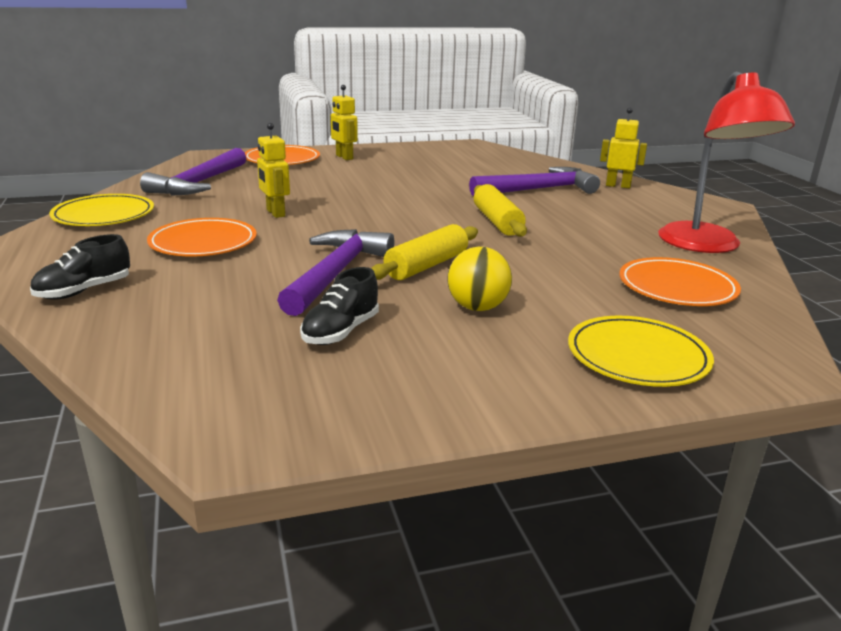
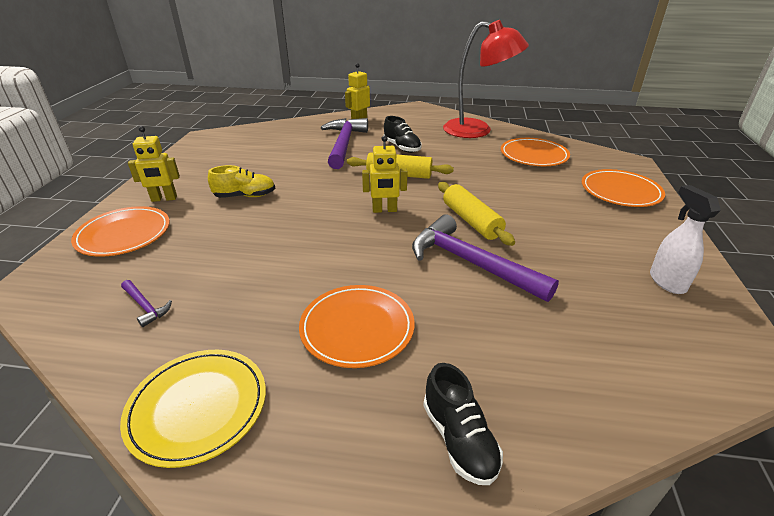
camera: 65 degrees left, 10 degrees up
(199, 183) = (145, 306): purple hammer -> purple hammer, size x0.43
(275, 213) = (301, 268): yellow robot -> yellow robot (384, 210)
(341, 332) = (581, 282): black shoe -> black shoe (402, 147)
(376, 177) = (245, 196): none -> yellow shoe
(383, 388) = (666, 282): none -> white spray bottle
(477, 307) = (549, 220): yellow ball -> none
(637, 357) = (620, 191): yellow plate -> orange plate

